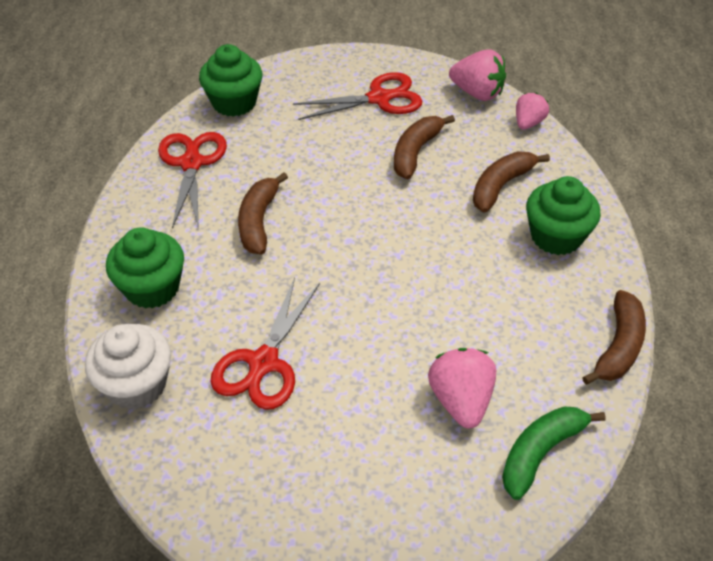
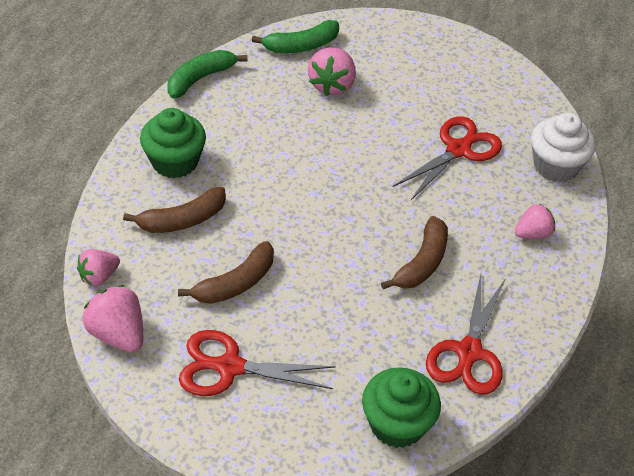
camera: 160 degrees left, 0 degrees up
(152, 288) = (532, 233): green cupcake -> pink strawberry
(619, 346) = (200, 78): brown banana -> green banana

